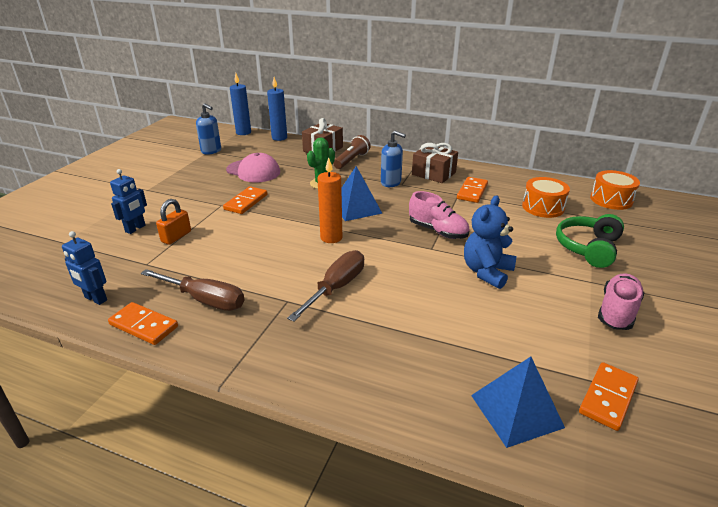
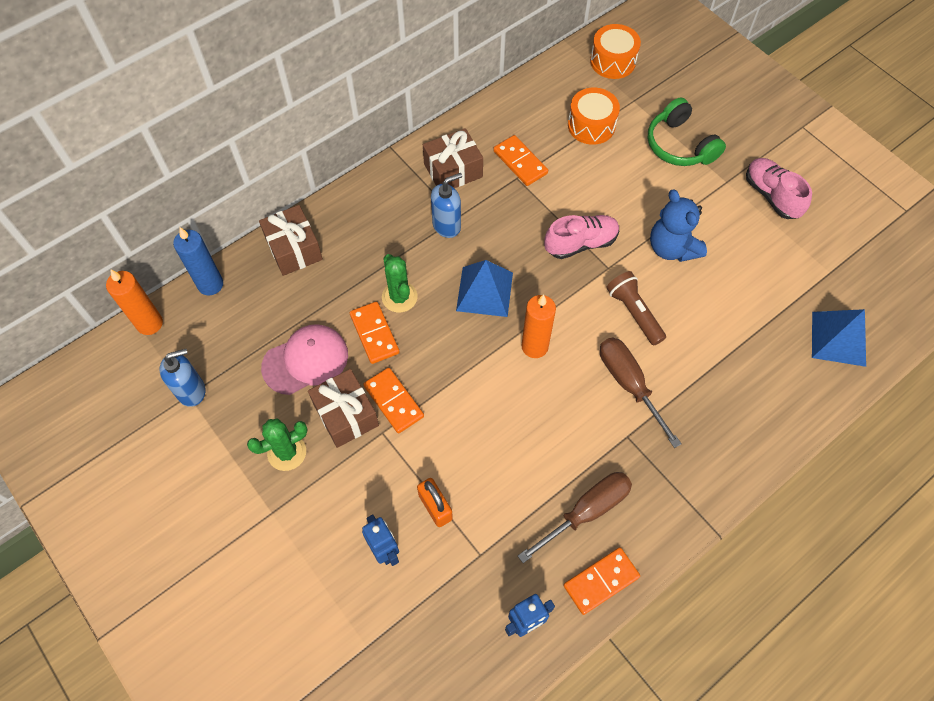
camera: 60 degrees left, 30 degrees up
(189, 183) = (287, 452): none -> green cactus
(225, 191) = (346, 415): none -> brown gift
(243, 132) = (149, 323): blue candle -> orange candle
(351, 160) = (354, 234): brown flashlight -> brown flashlight (634, 313)
(608, 398) = (851, 274): orange domino -> orange domino (374, 334)

